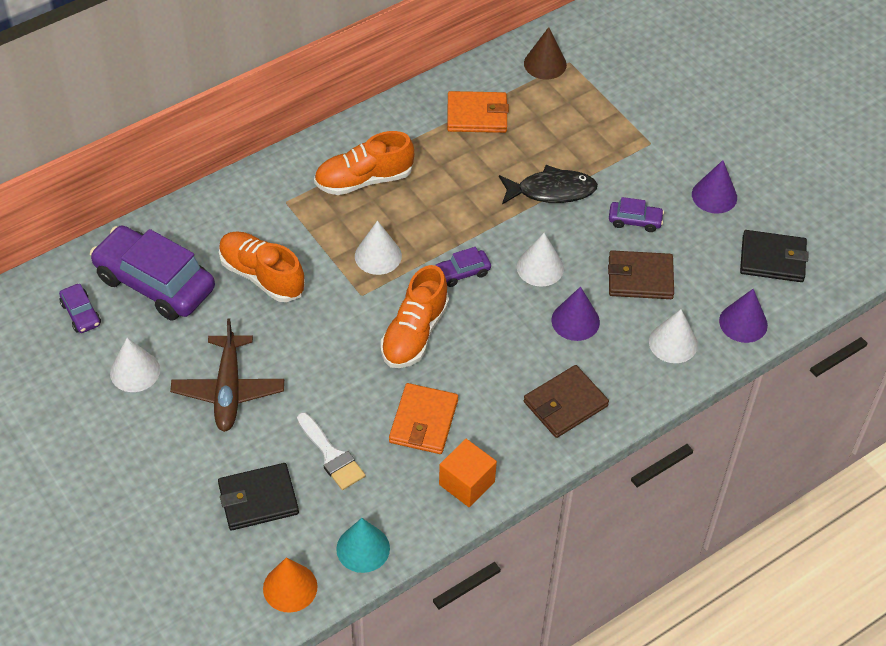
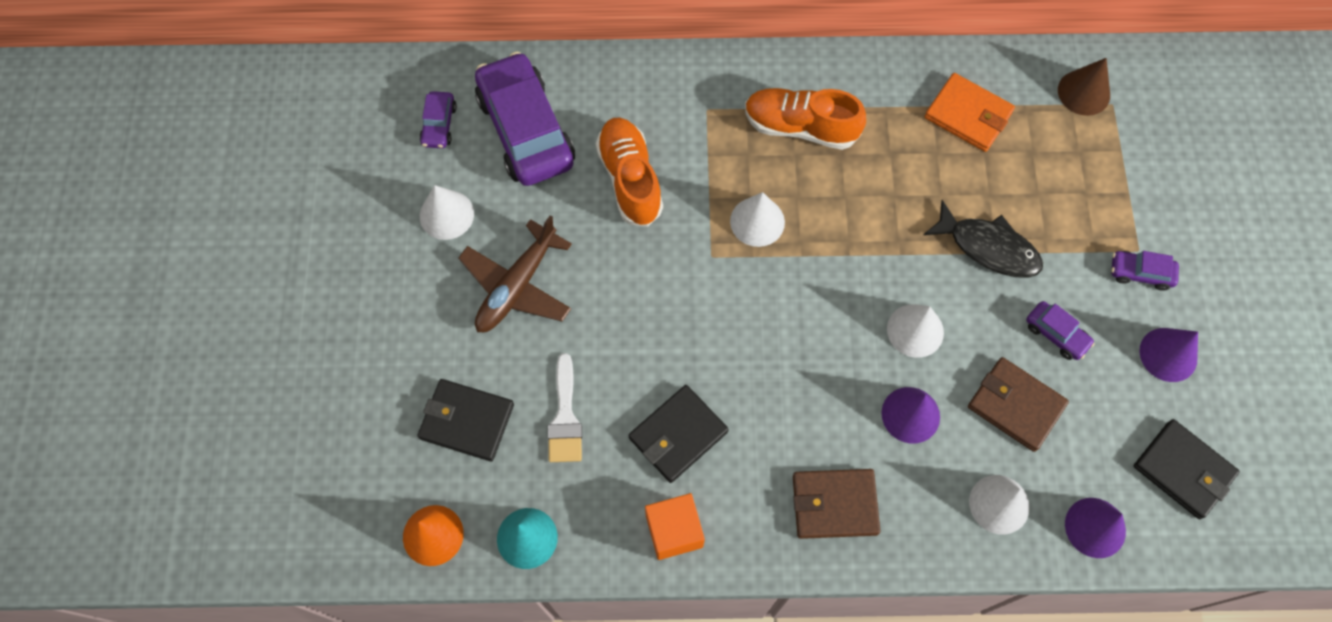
camera: 35 degrees right, 15 degrees up
(414, 333) = (735, 330): orange shoe -> none
(423, 421) = (678, 435): orange wallet -> black wallet
(462, 273) = (829, 290): purple car -> purple car (1140, 273)

